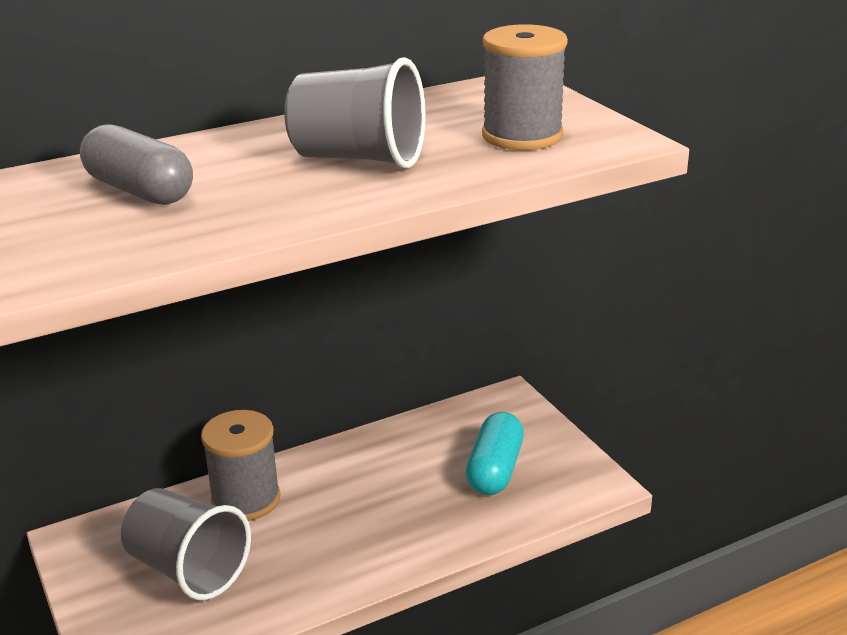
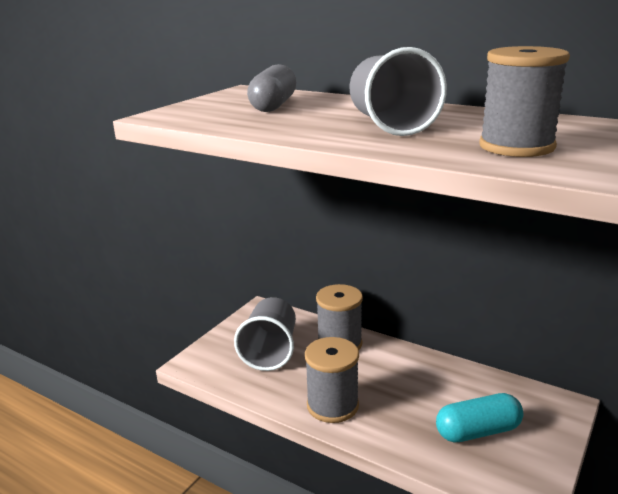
camera: 60 degrees right, 5 degrees down
(355, 556) = (332, 405): none -> grey spool

